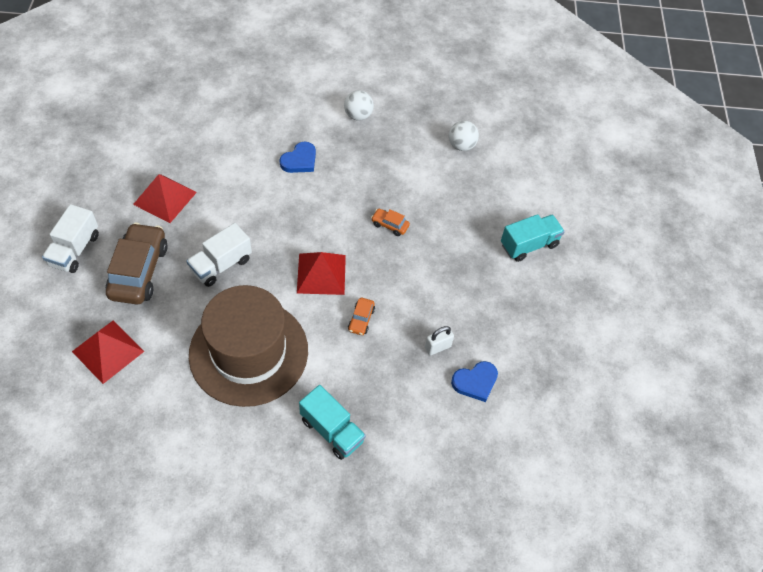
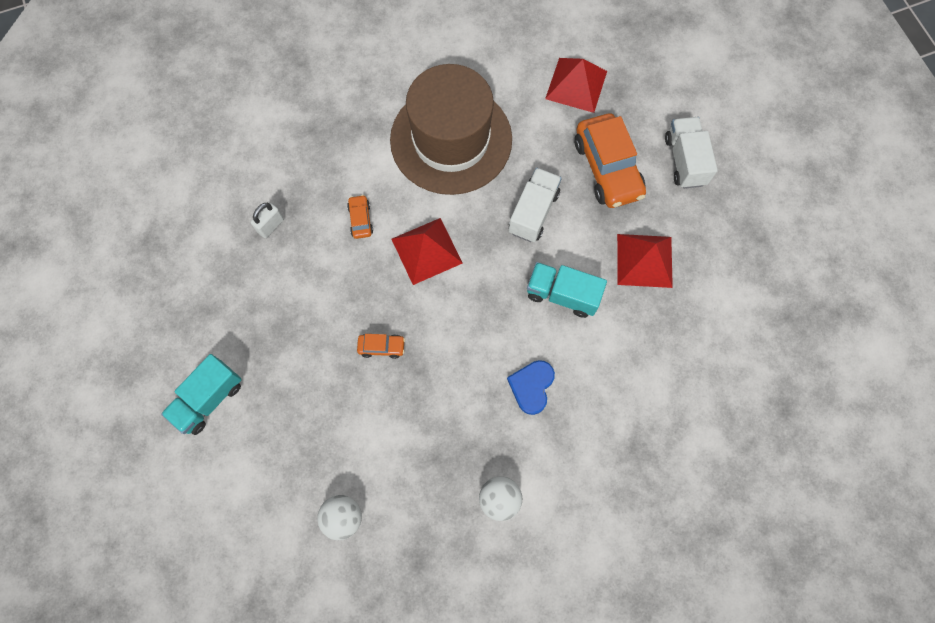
camera: 160 degrees right, 15 degrees up
(139, 271) = (607, 168): brown car -> orange car
(332, 430) = (337, 106): turquoise truck -> turquoise truck (562, 295)
(475, 382) = (220, 207): blue heart -> none

